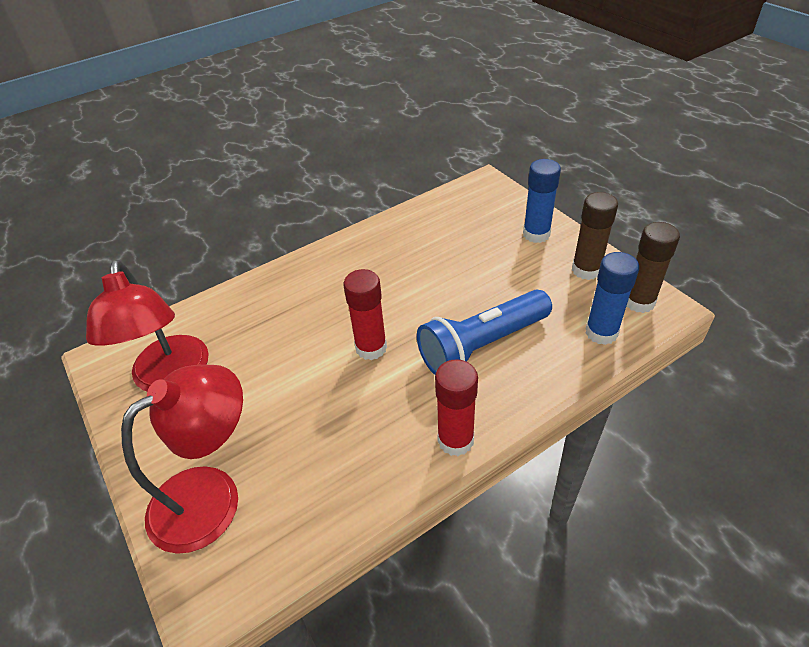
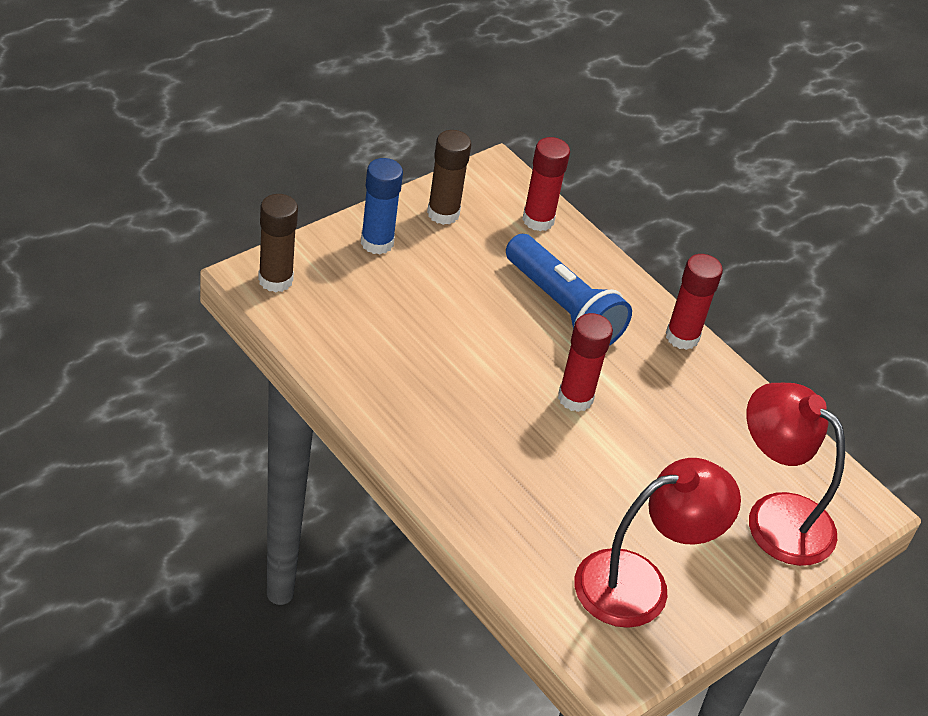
camera: 105 degrees left, 0 degrees up
(601, 332) = (538, 220): blue glue stick -> red glue stick
(639, 302) = (492, 185): brown glue stick -> brown glue stick (275, 280)

